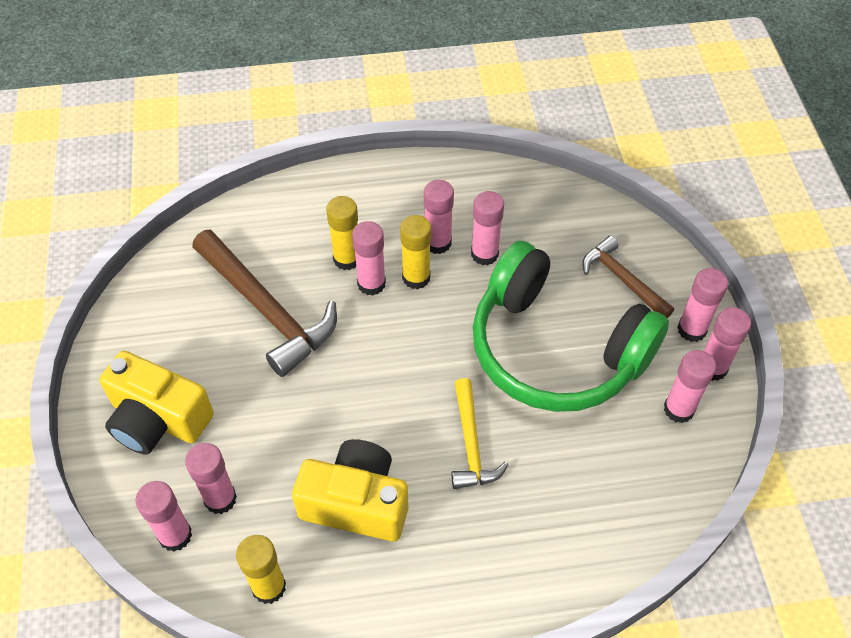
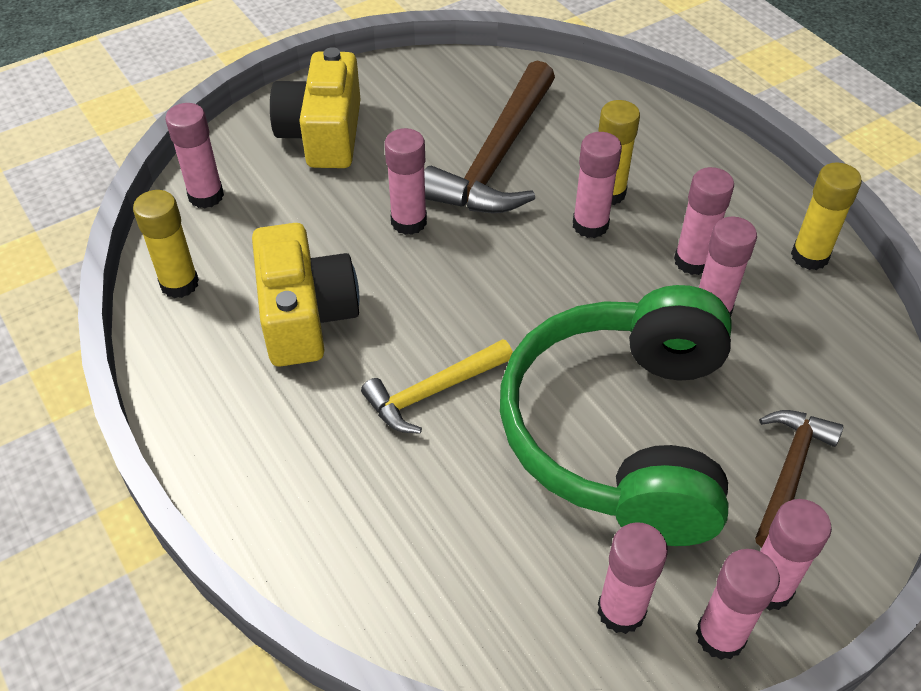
camera: 65 degrees right, 5 degrees down
(220, 499) = (259, 211): pink glue stick -> pink glue stick (409, 222)
(416, 277) = (628, 260): yellow glue stick -> yellow glue stick (809, 256)

